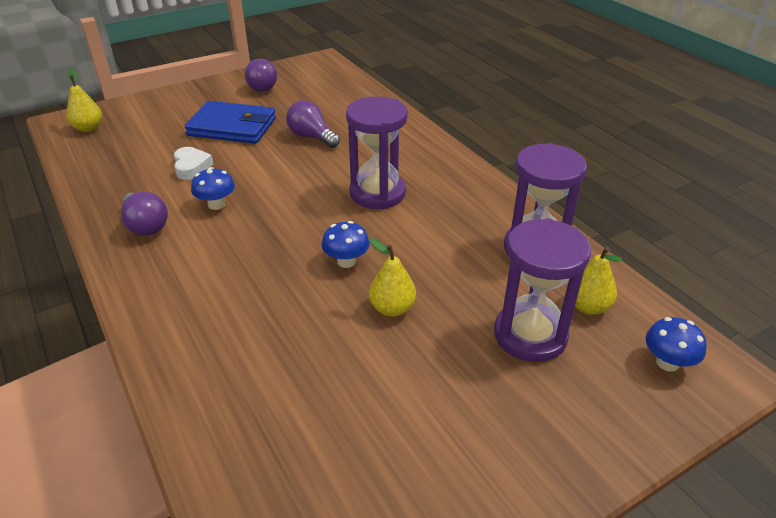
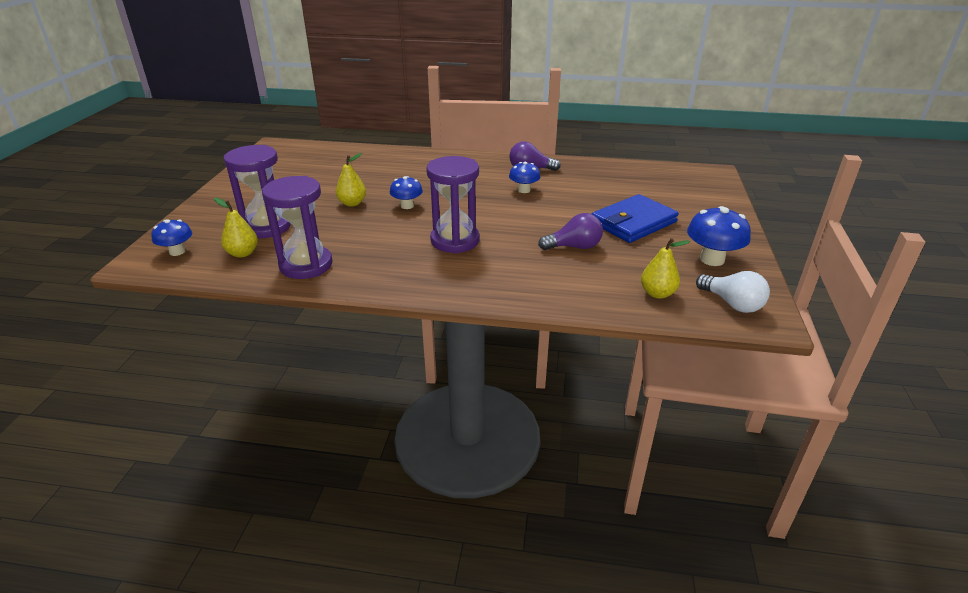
camera: 130 degrees right, 5 degrees down
(88, 128) = (690, 178): yellow pear -> yellow pear (657, 293)
(191, 167) = (584, 194): white heart -> none
(263, 86) = (712, 259): purple light bulb -> blue mushroom
(318, 70) = (732, 304): none -> white light bulb

